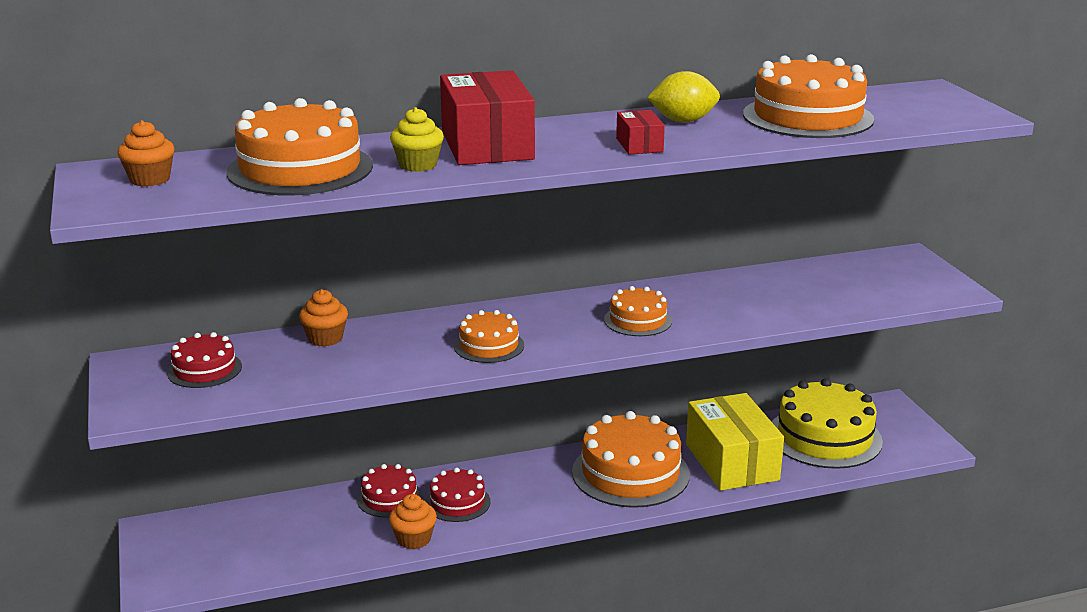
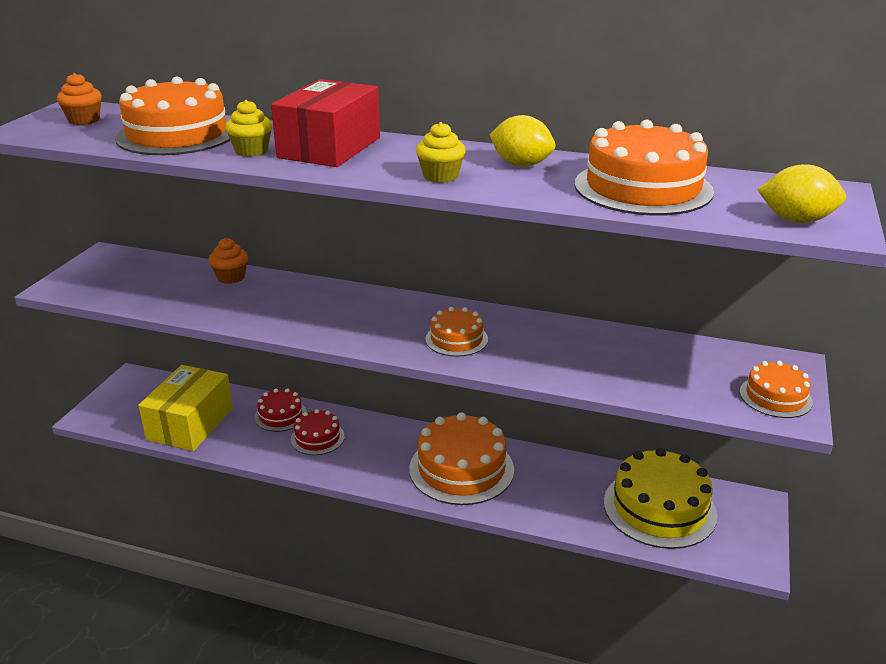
camera: 35 degrees right, 5 degrees up
(204, 369) = (134, 274): red cake -> none
(414, 539) = (259, 452): orange cupcake -> none
(489, 346) = (321, 320): orange cake -> orange cake (775, 397)
(639, 145) = (440, 176): red box -> yellow cupcake
(731, 462) = (551, 495): yellow box -> yellow box (190, 424)
(946, 115) = (796, 220): none -> yellow lemon

